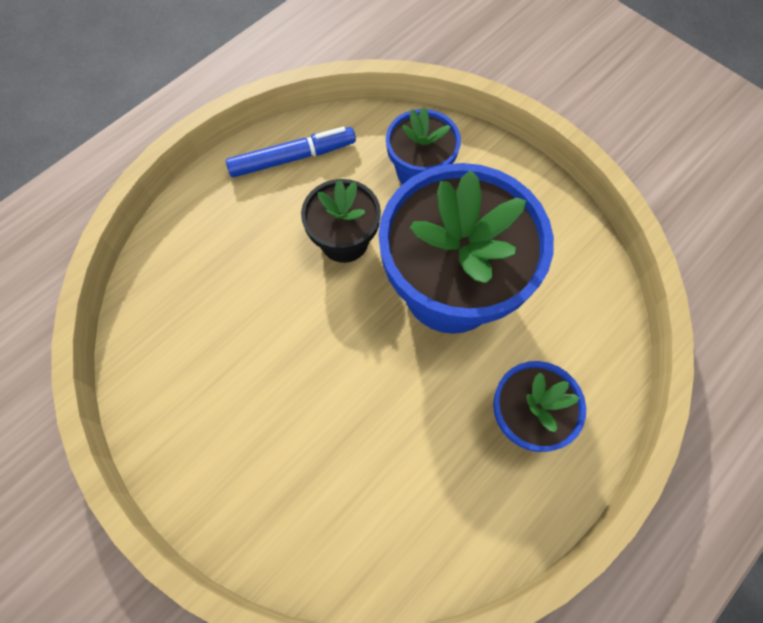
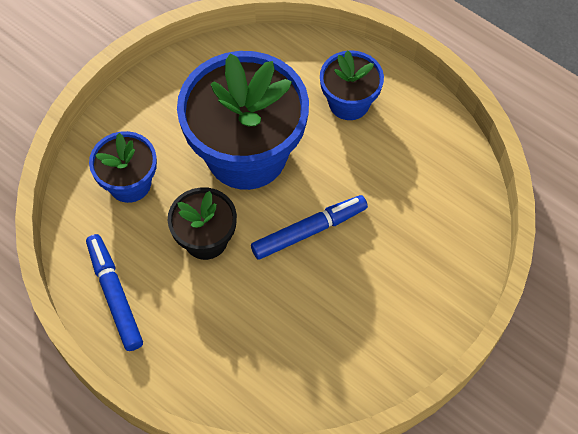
camera: 95 degrees left, 5 degrees down
(342, 350) = (309, 231): none -> blue marker

